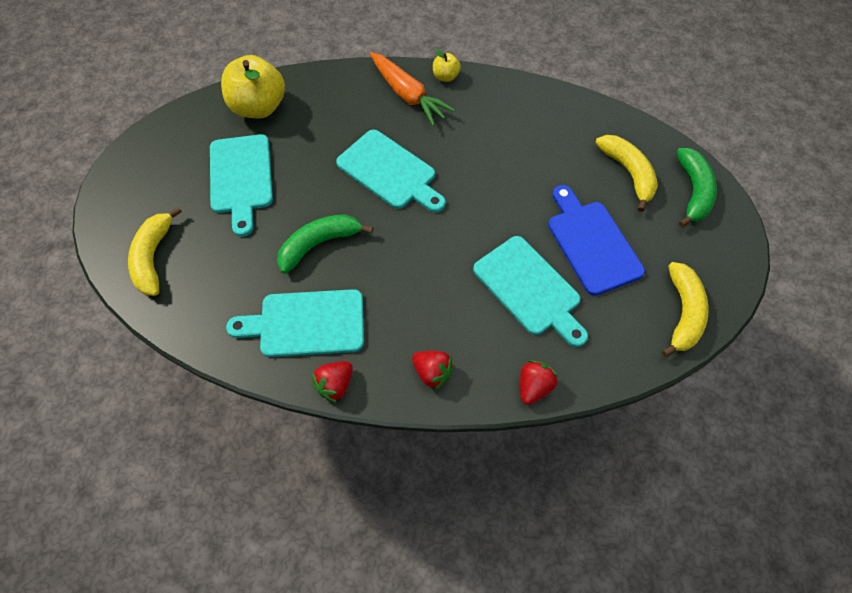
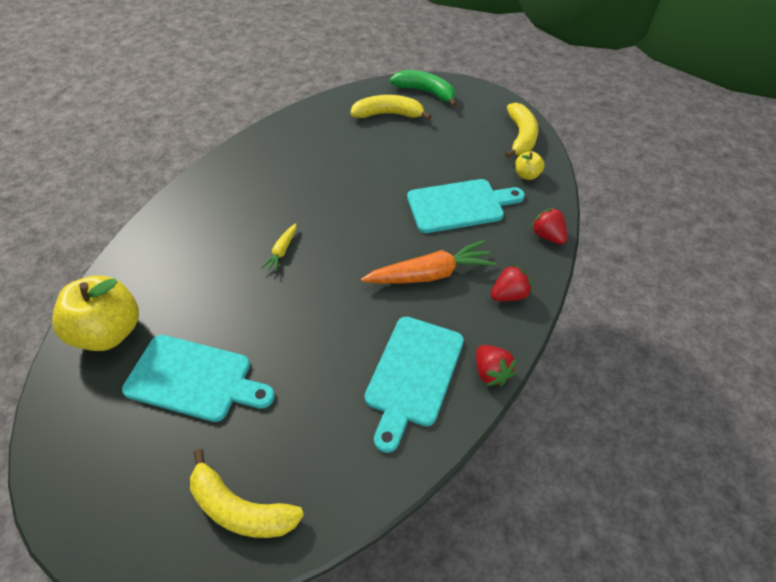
camera: 65 degrees left, 10 degrees down
(319, 244) = (327, 334): green banana -> none
(390, 172) = (282, 251): turquoise cutting board -> yellow carrot
(407, 95) = (204, 208): orange carrot -> orange carrot (430, 274)
(445, 77) = (206, 176): yellow apple -> yellow apple (526, 175)
(591, 243) = (438, 156): blue cutting board -> none
(682, 313) = (521, 137): yellow banana -> yellow banana turned 60 degrees clockwise

